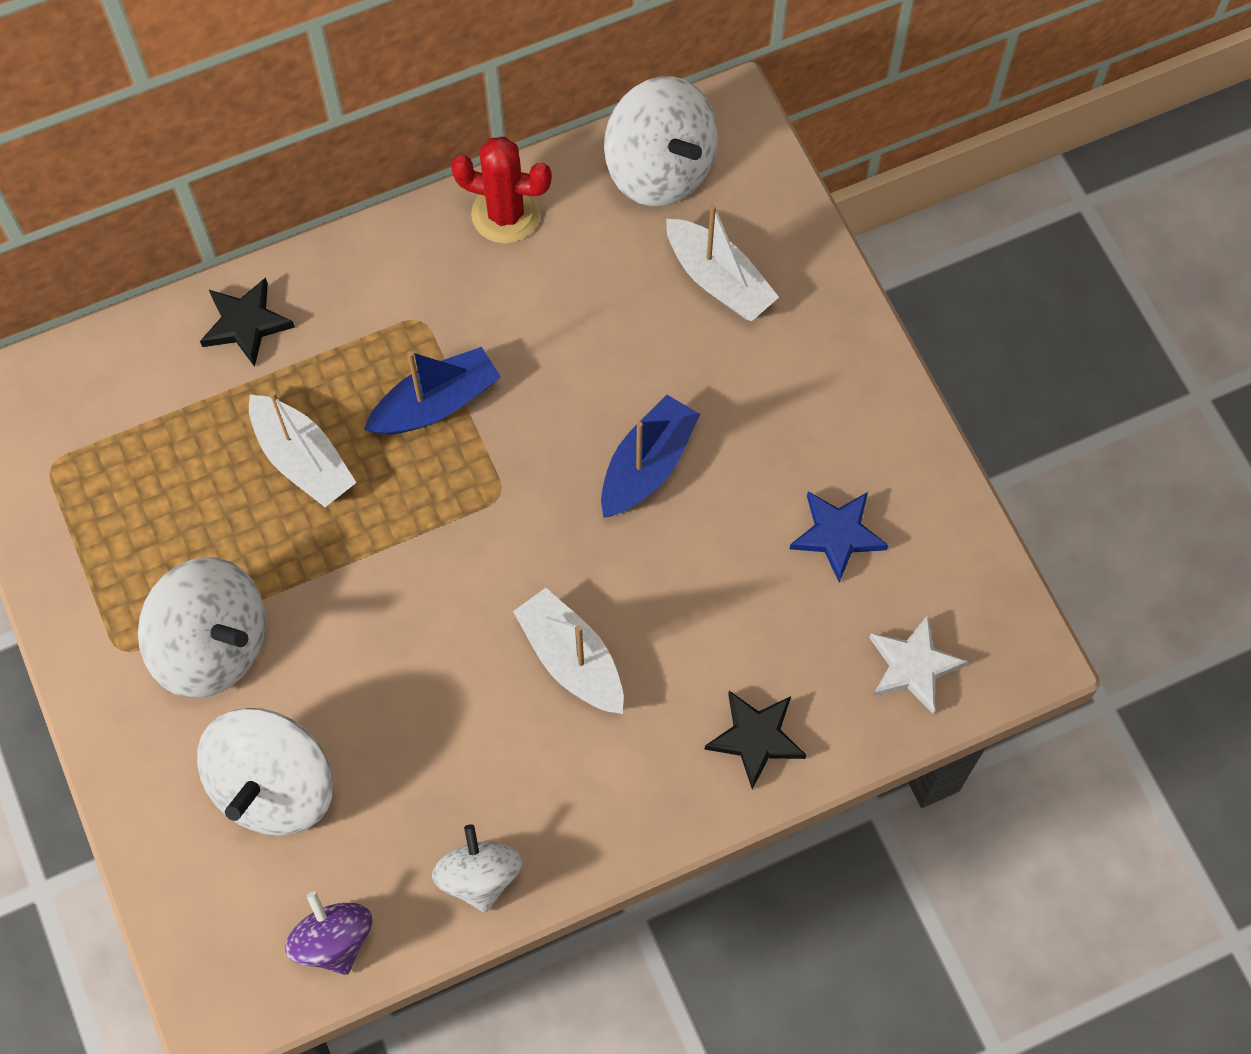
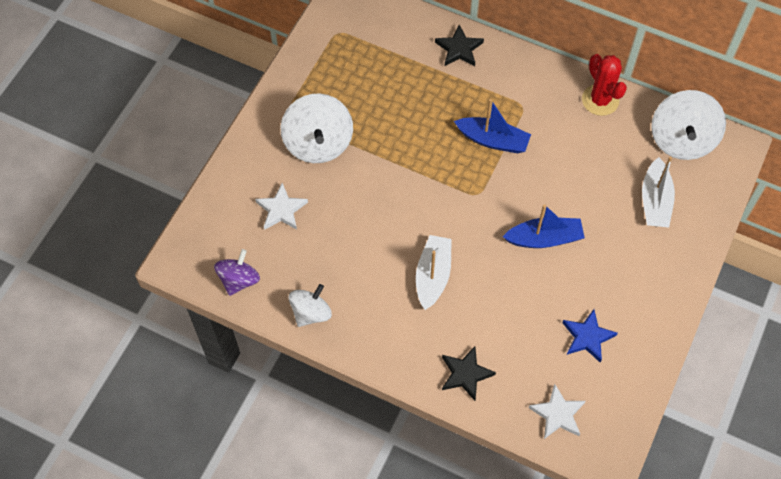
camera: 50 degrees right, 5 degrees down
(274, 786) = (281, 209): white spinning top -> white star
(302, 459) = (423, 113): white boat -> none

